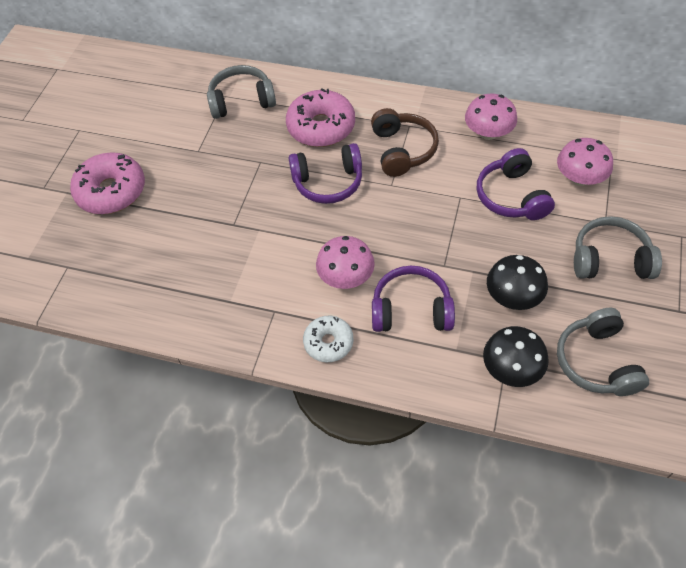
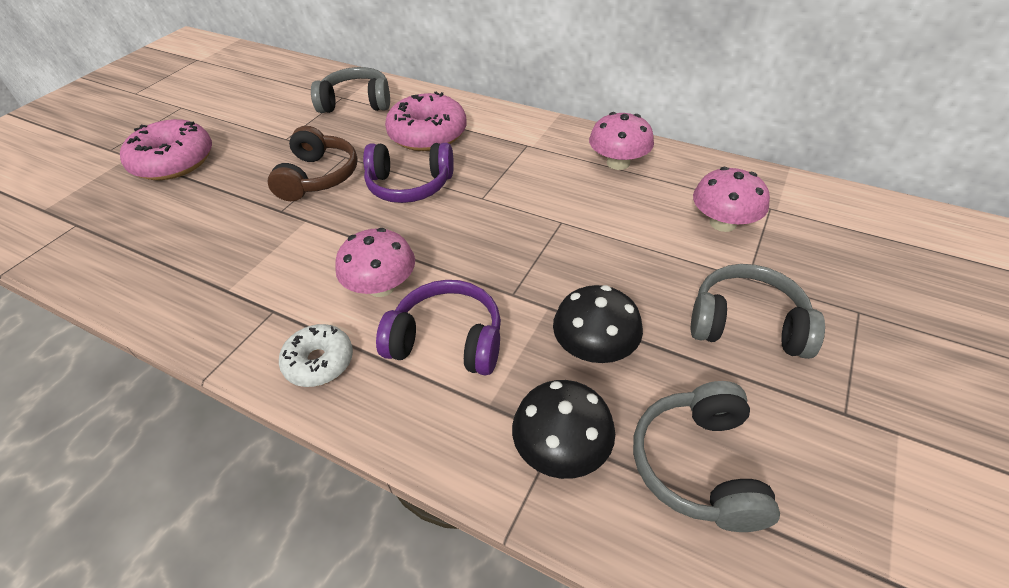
camera: 10 degrees right, 10 degrees down
(402, 150) = (509, 166): brown headphones -> brown headphones (318, 177)
(511, 196) = (627, 230): purple headphones -> none

